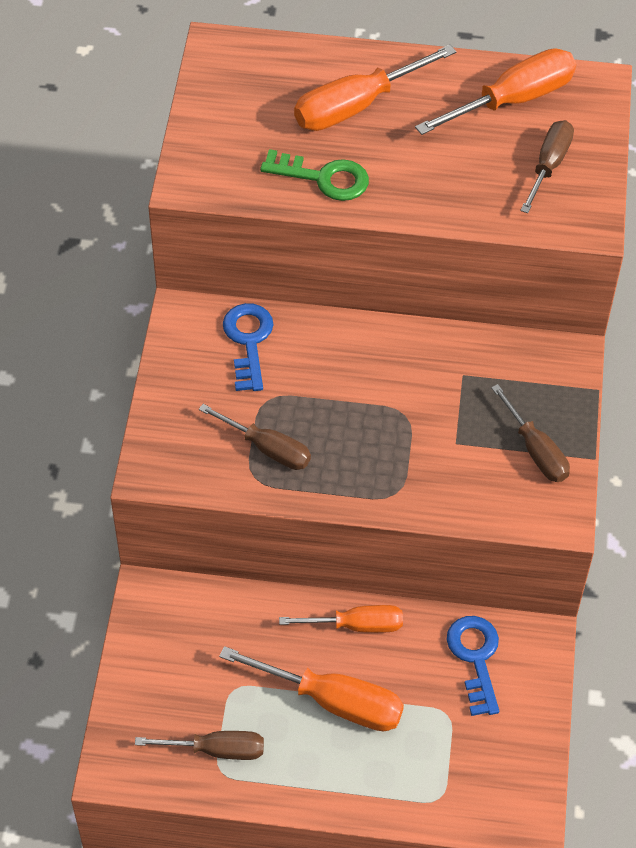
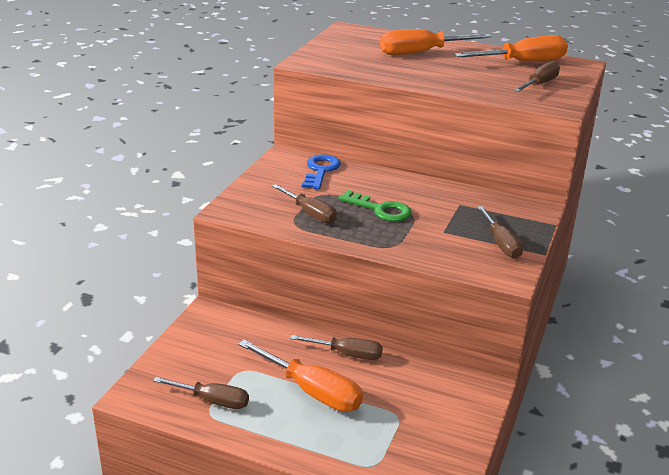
camera: 15 degrees right, 25 degrees down
(324, 178) = (389, 71): green key -> green key (380, 209)
(356, 625) = (347, 354): orange screwdriver -> brown screwdriver
(475, 658) = (430, 388): blue key -> none

